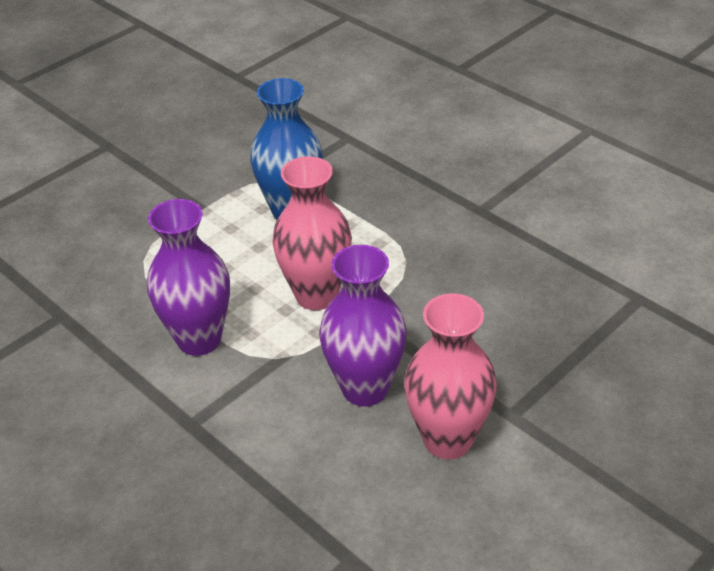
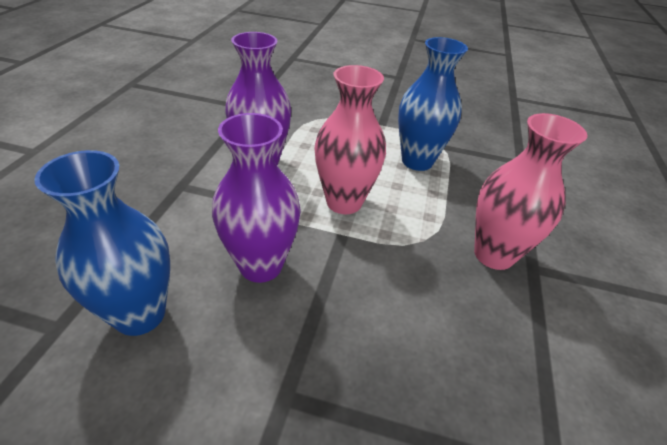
camera: 55 degrees right, 0 degrees up
(372, 493) = (140, 314): none -> blue vase
(447, 440) = (225, 350): pink vase -> pink vase (493, 254)

